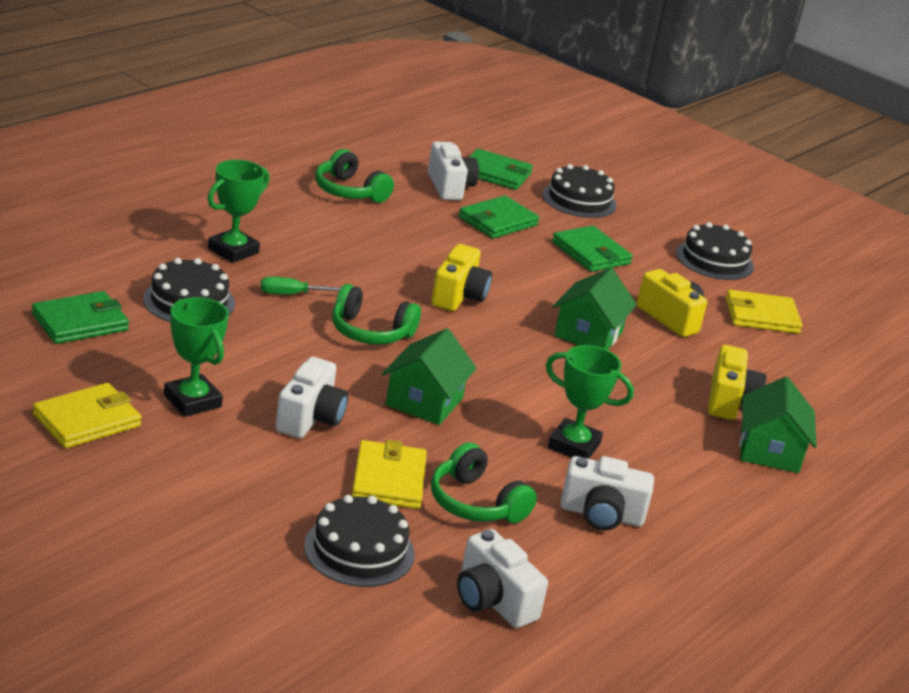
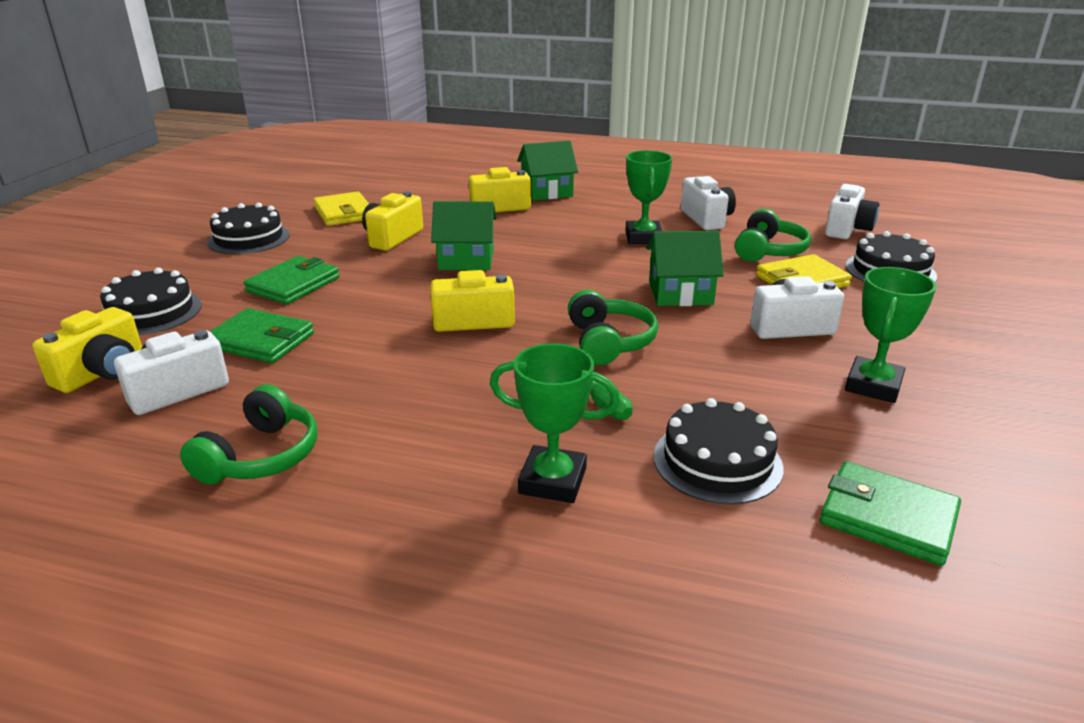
camera: 110 degrees left, 0 degrees up
(87, 420) = (1007, 426): yellow wallet -> none
(495, 173) = (102, 372): green wallet -> yellow camera

